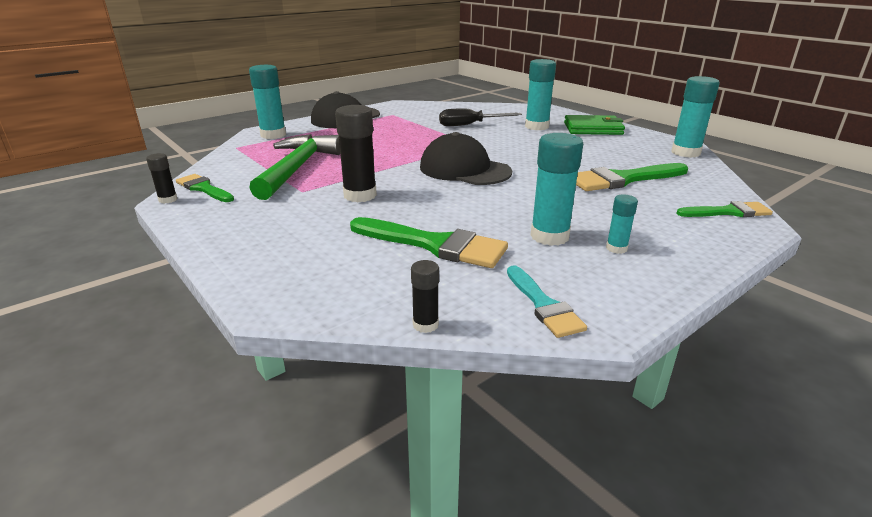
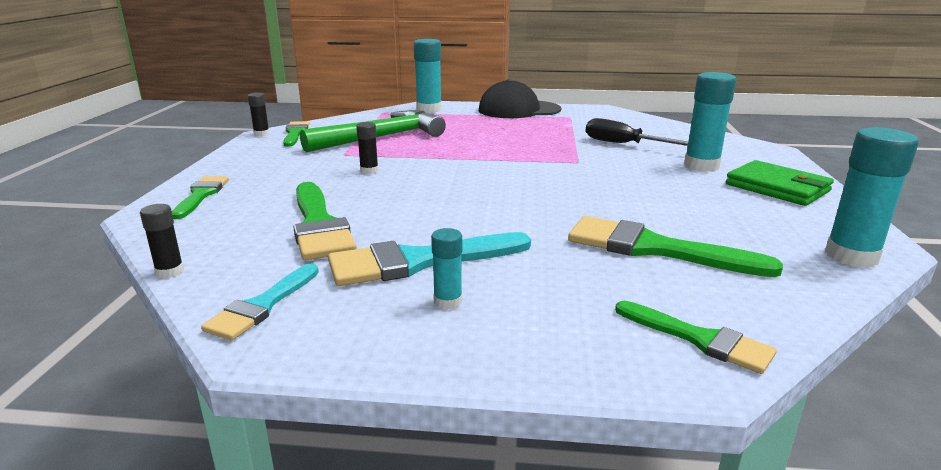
camera: 45 degrees right, 5 degrees down
(273, 267) = (201, 195): none -> green brush
(360, 195) = (369, 171): black glue stick -> black glue stick, size x0.52
(464, 169) = (505, 180): black cap -> none
(549, 236) = (419, 261): turquoise glue stick -> turquoise brush

